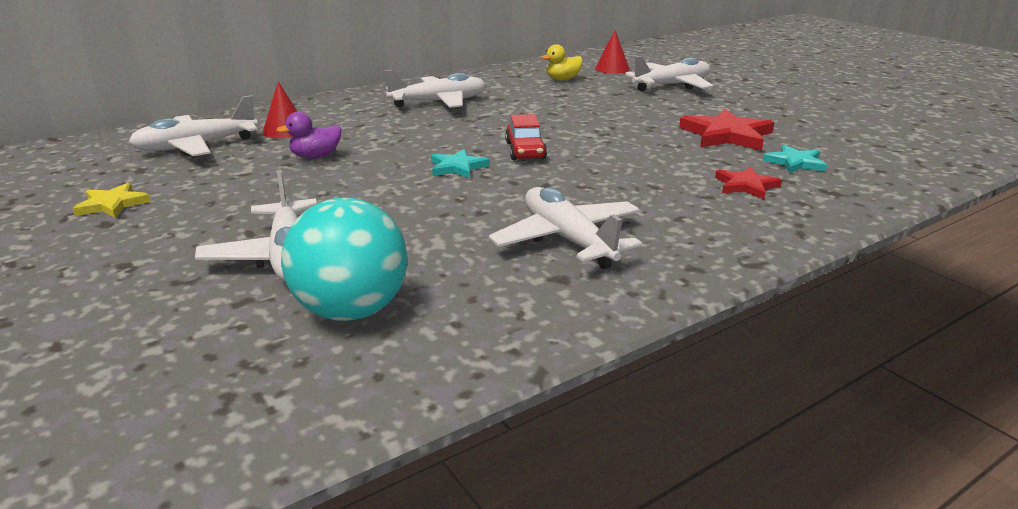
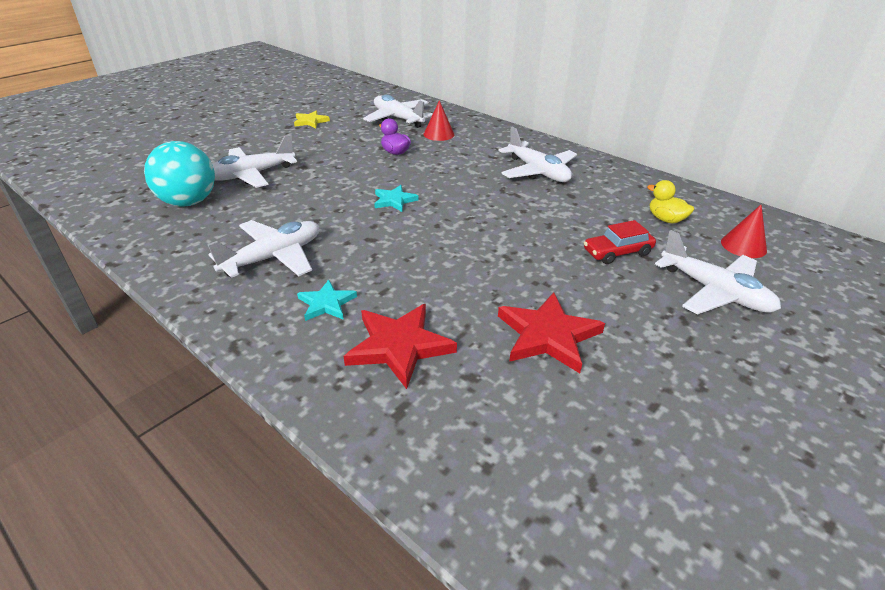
camera: 75 degrees right, 10 degrees up
(525, 151) = (441, 222): red car -> red car (617, 252)
(746, 186) = (399, 346): red star -> red star, size x1.70
(795, 163) = (480, 387): turquoise star -> turquoise star (326, 303)

